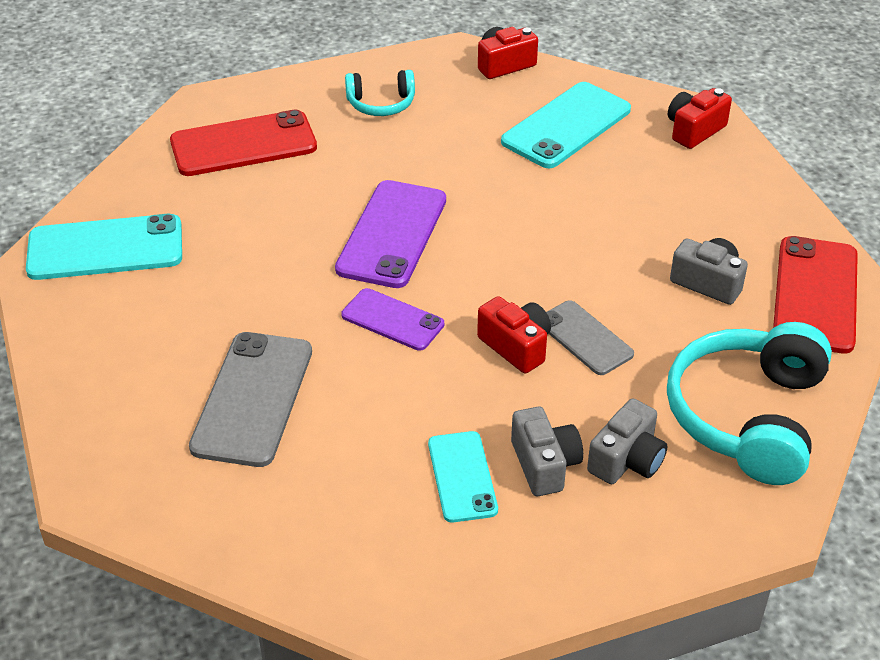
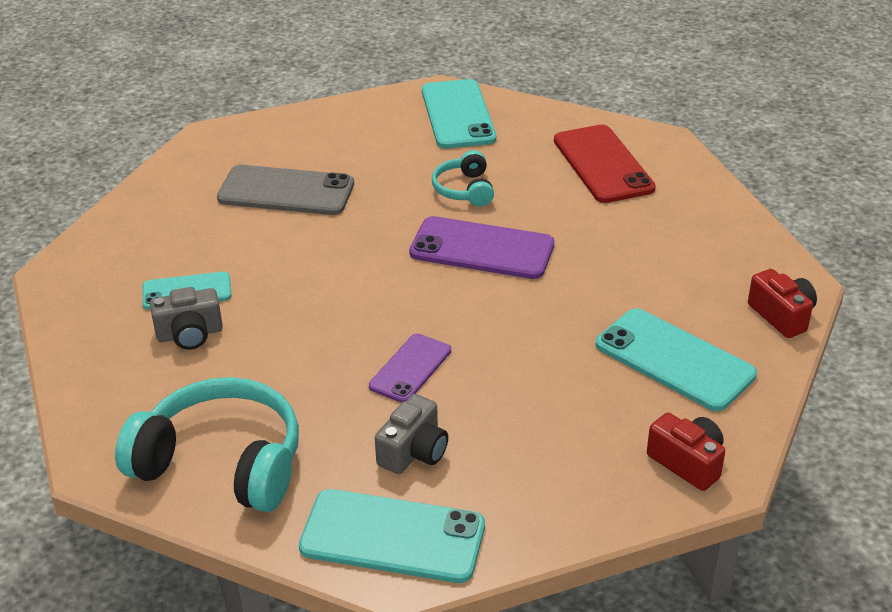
camera: 90 degrees right, 5 degrees down
(381, 104) = (685, 236): turquoise headphones -> turquoise headphones (464, 189)
(392, 320) = (368, 252): purple phone -> purple phone (410, 368)
(516, 346) = (330, 320): red camera -> none
(584, 338) = (337, 362): grey phone -> none
(627, 460) = (184, 381): grey camera -> none
(815, 294) = (392, 536): red phone -> turquoise phone

